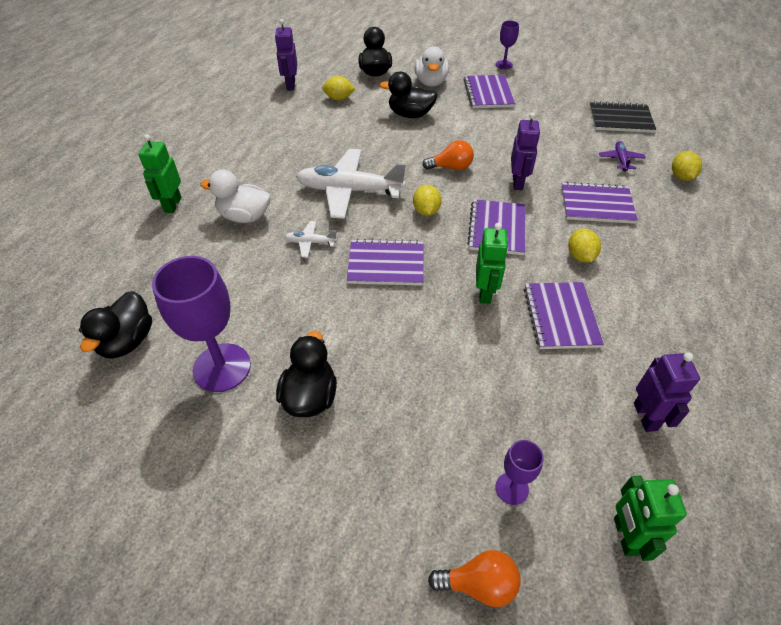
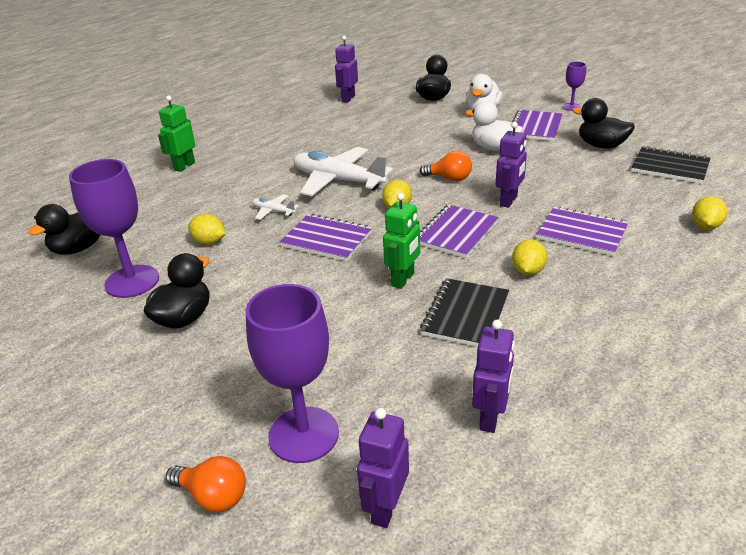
camera: 25 degrees right, 15 degrees down
(244, 216) = (234, 183): white duck -> white duck (494, 148)
(339, 98) = (383, 113): yellow lemon -> yellow lemon (209, 242)
(410, 114) = (442, 133): black duck -> black duck (601, 146)
(512, 488) = (303, 434): purple goblet -> purple goblet, size x1.99
(560, 317) = (465, 315): purple notebook -> black notebook
(620, 160) = (641, 200): purple plane -> none
(625, 536) = (385, 508): green robot -> purple robot

